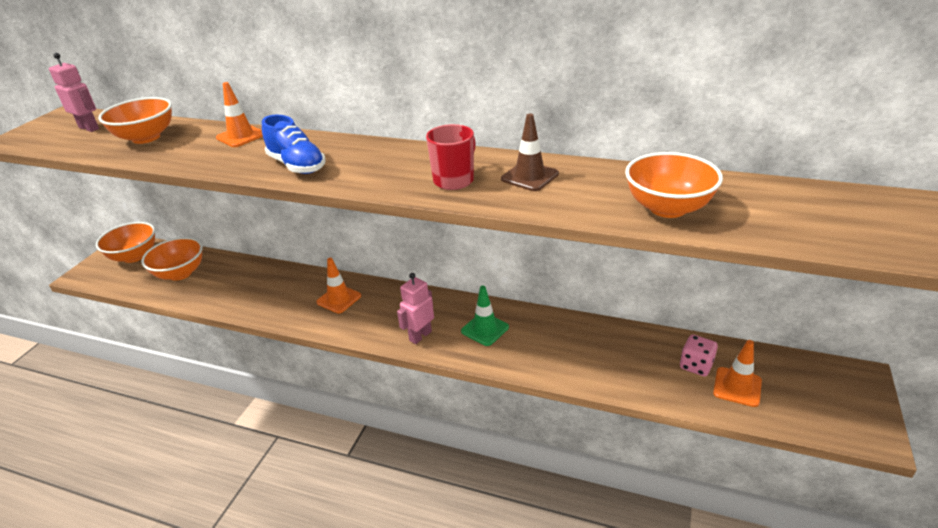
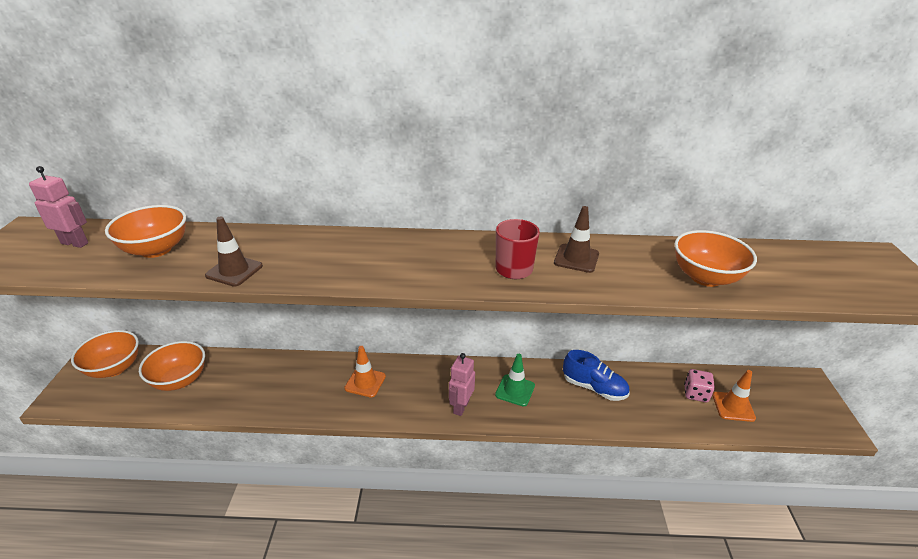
camera: 20 degrees left, 0 degrees up
(195, 159) = (234, 271): none -> brown traffic cone
(241, 136) = (266, 239): orange traffic cone -> none
(297, 165) = (351, 267): blue shoe -> blue shoe (594, 388)

